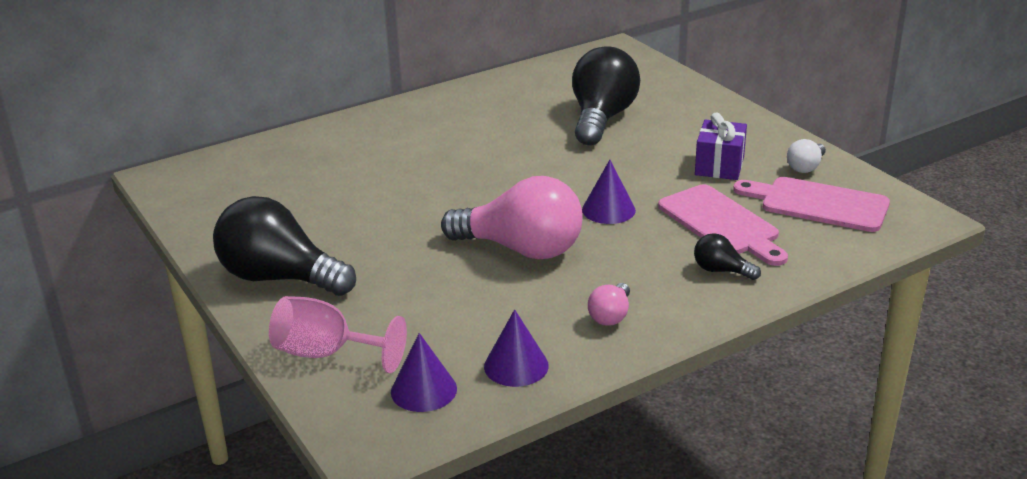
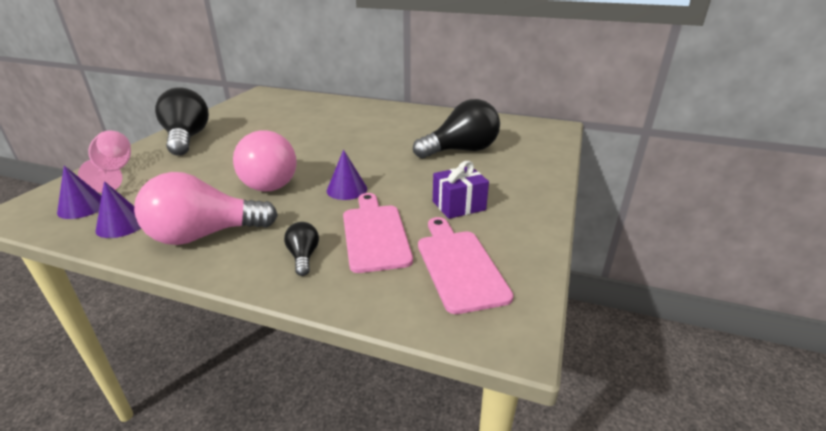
camera: 50 degrees right, 0 degrees up
(610, 316) = (204, 235): pink light bulb -> pink light bulb, size x2.20
(721, 224) = (375, 234): pink cutting board -> pink cutting board turned 150 degrees clockwise
(806, 167) = (511, 240): white light bulb -> none

